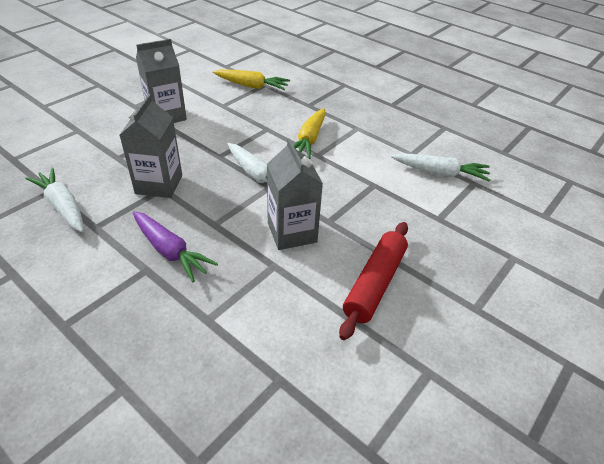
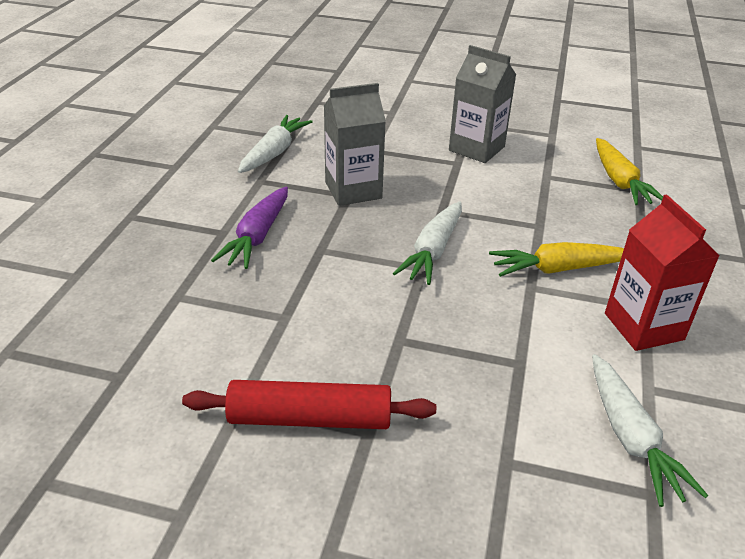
camera: 65 degrees right, 5 degrees down
(292, 232) = (352, 313): grey carton -> none
(371, 135) = (643, 326): none -> red carton

